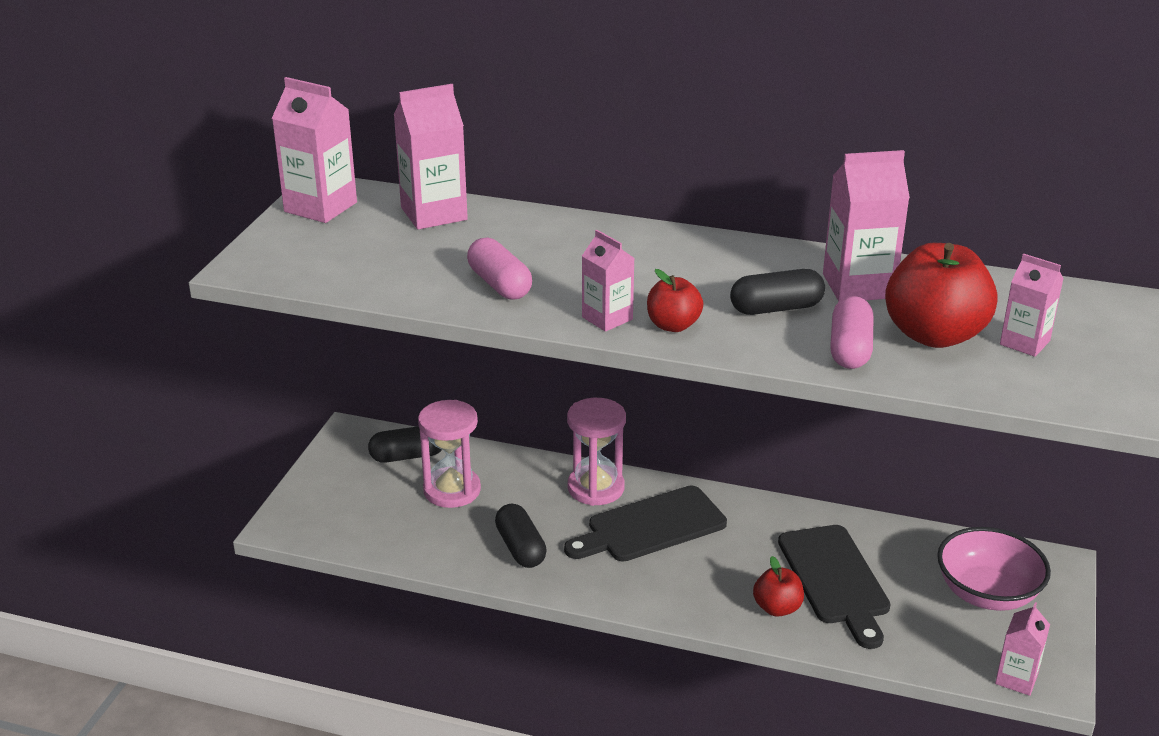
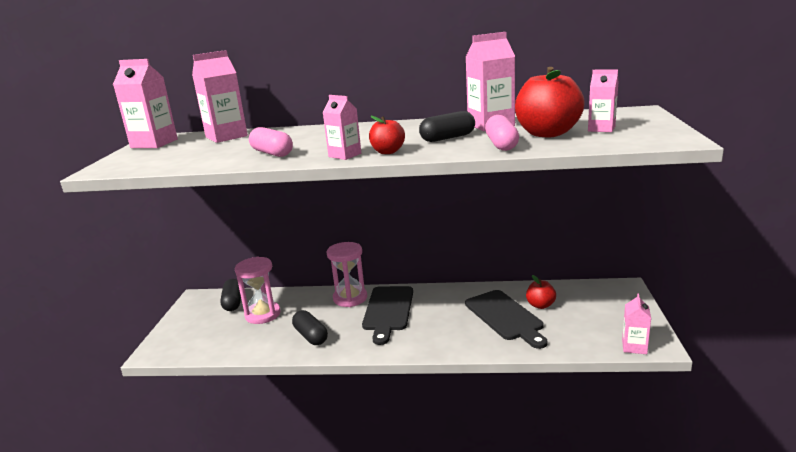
camera: 10 degrees left, 10 degrees down
(408, 456) = (233, 302): black capsule -> black capsule turned 75 degrees counterclockwise
(651, 526) = (388, 311): black cutting board -> black cutting board turned 45 degrees counterclockwise
(777, 608) = (477, 338): red apple -> red apple (540, 305)
(987, 593) = (594, 307): pink bowl -> none

